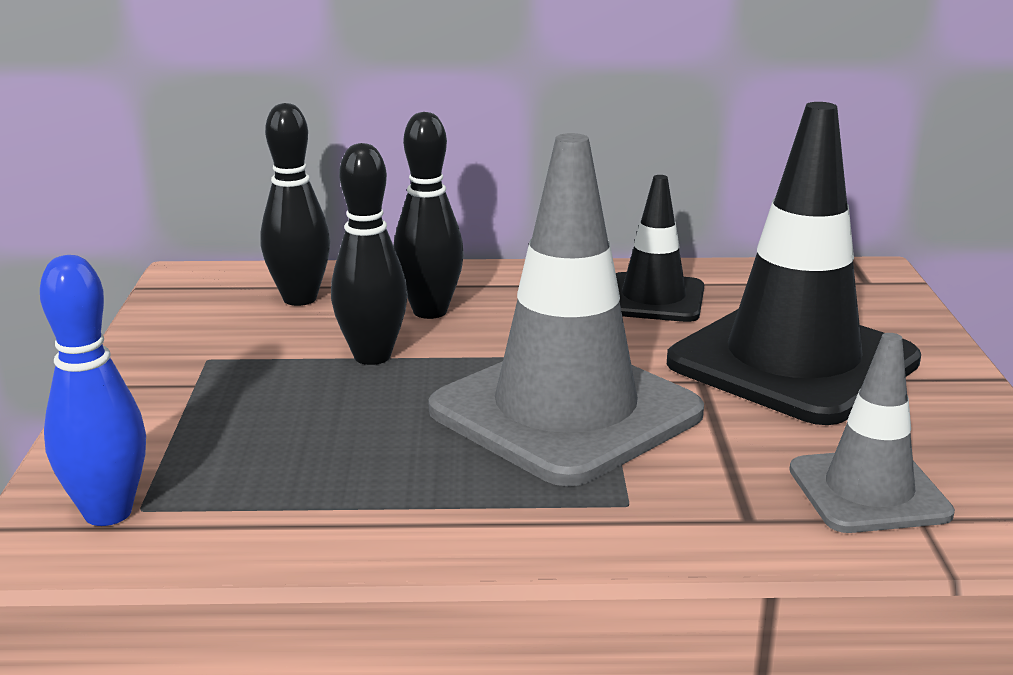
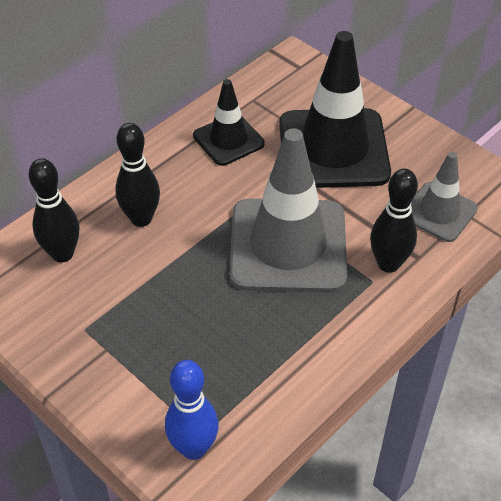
camera: 45 degrees left, 25 degrees up
(372, 356) = (160, 270): black bowling pin -> black bowling pin (388, 264)

